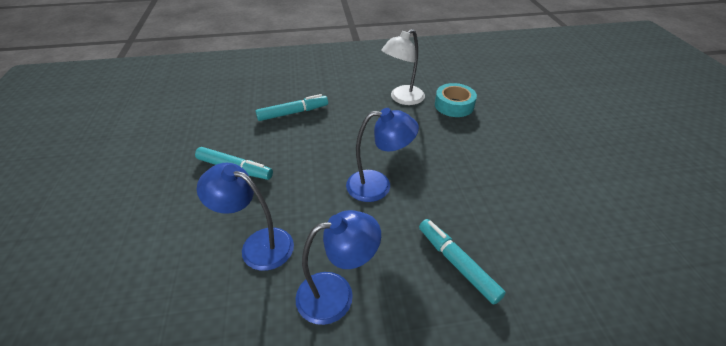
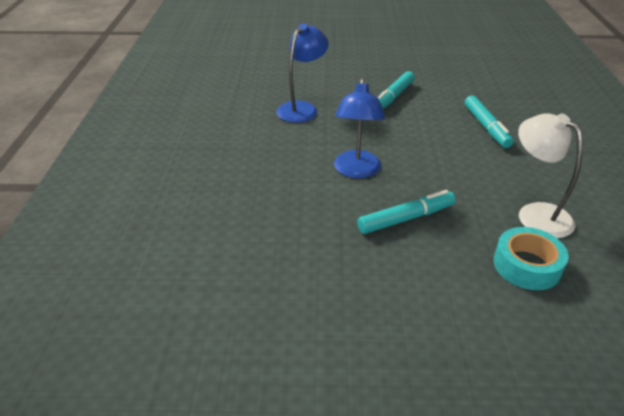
camera: 100 degrees right, 5 degrees down
(337, 294) = (243, 139): blue lamp -> none
(457, 263) = (243, 203): turquoise marker -> turquoise marker (406, 219)

